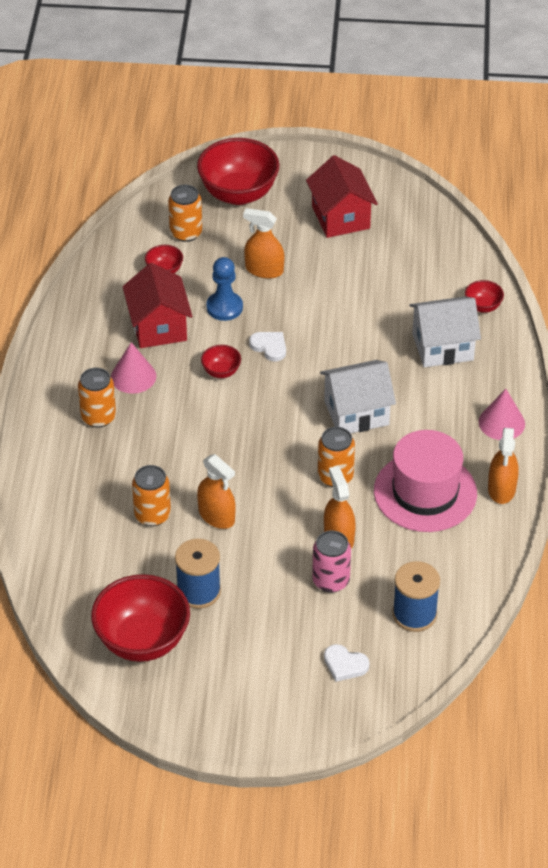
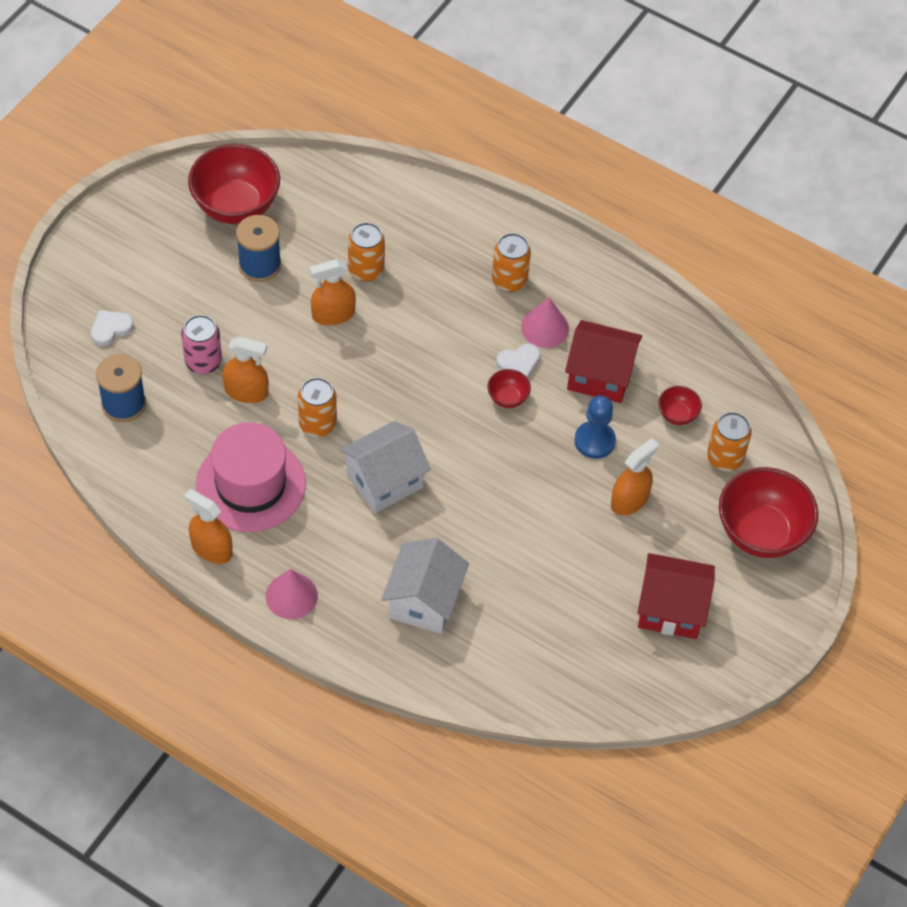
camera: 115 degrees right, 10 degrees up
(269, 347) = (517, 452): white heart -> white heart (519, 362)
(356, 413) = (384, 481): white house -> white house turned 45 degrees clockwise
(483, 307) = (458, 670): red bowl -> none

